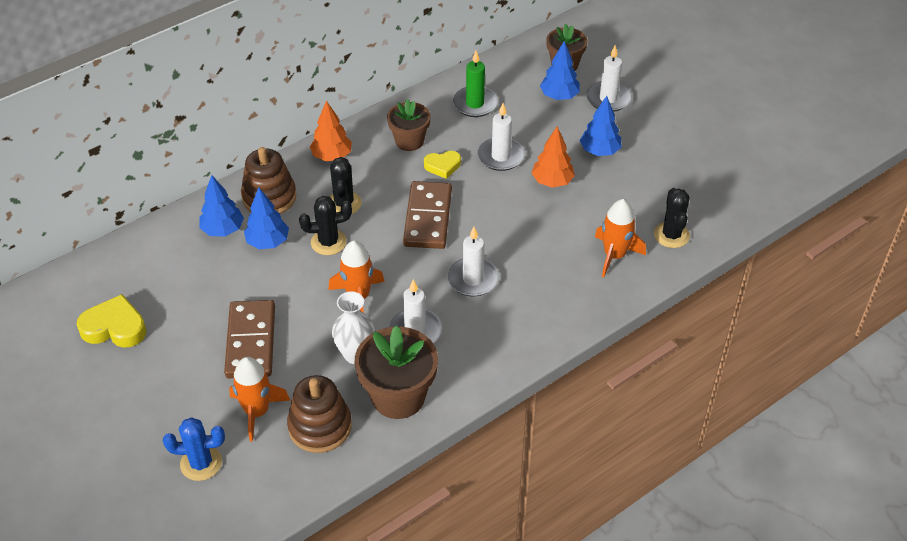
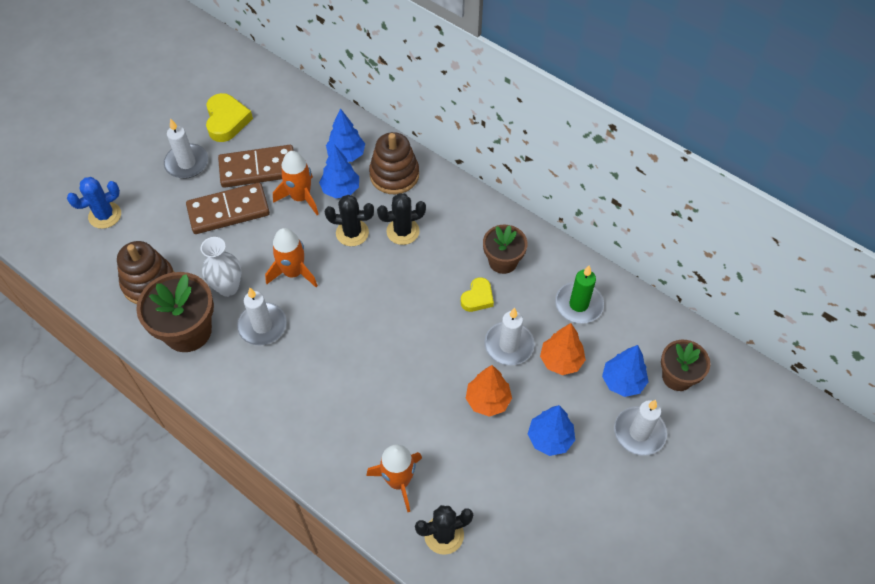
camera: 75 degrees right, 10 degrees up
(201, 463) = (105, 215): blue cactus -> blue cactus turned 75 degrees clockwise
(257, 412) = (158, 236): orange rocket -> orange rocket (300, 197)
(328, 242) = (352, 233): black cactus -> black cactus turned 60 degrees counterclockwise
(332, 156) = (461, 205): orange tree -> orange tree (561, 361)
(427, 218) = (404, 302): brown domino -> brown domino (258, 168)
(442, 166) = (477, 297): yellow heart -> yellow heart turned 120 degrees counterclockwise
(473, 279) = (335, 358): white candle -> white candle (187, 163)

